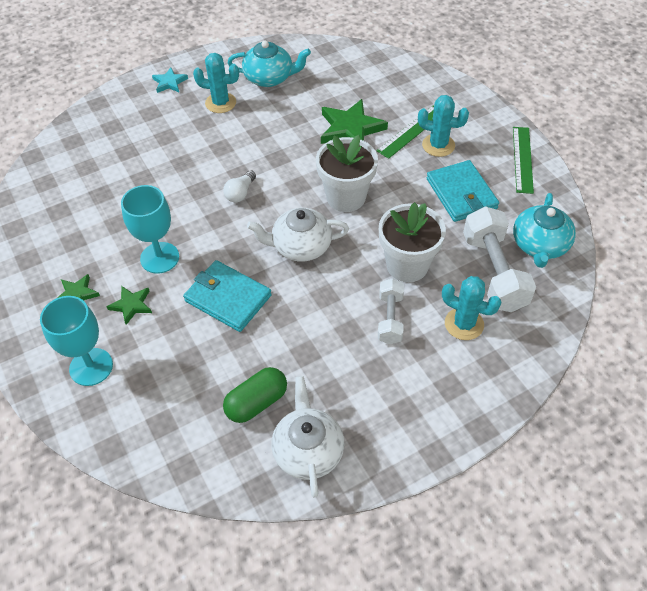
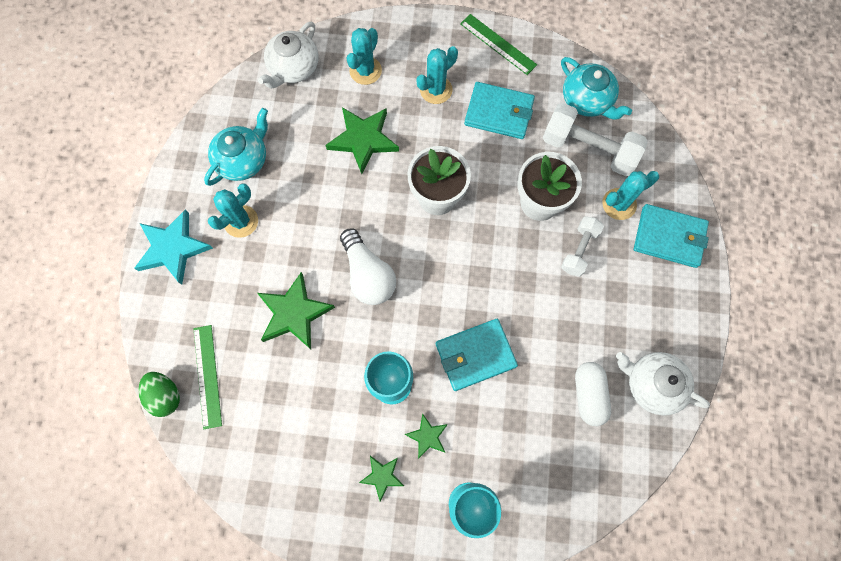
camera: 55 degrees left, 20 degrees up
(56, 139) = (165, 395): none -> green egg
(169, 82) = (173, 248): turquoise star -> turquoise star, size x1.84
(173, 169) = (294, 313): none -> green star
(240, 193) = (368, 275): white light bulb -> white light bulb, size x1.83
(256, 402) = (588, 395): green capsule -> white capsule
(300, 246) = (463, 266): white teapot -> white teapot (293, 68)
(390, 318) = (579, 250): white dumbbell -> white dumbbell turned 75 degrees clockwise
(409, 99) = (365, 71): none -> turquoise cactus
(411, 131) = (404, 97): green ruler -> green ruler (207, 376)
(470, 382) = (669, 237): none -> turquoise wallet

